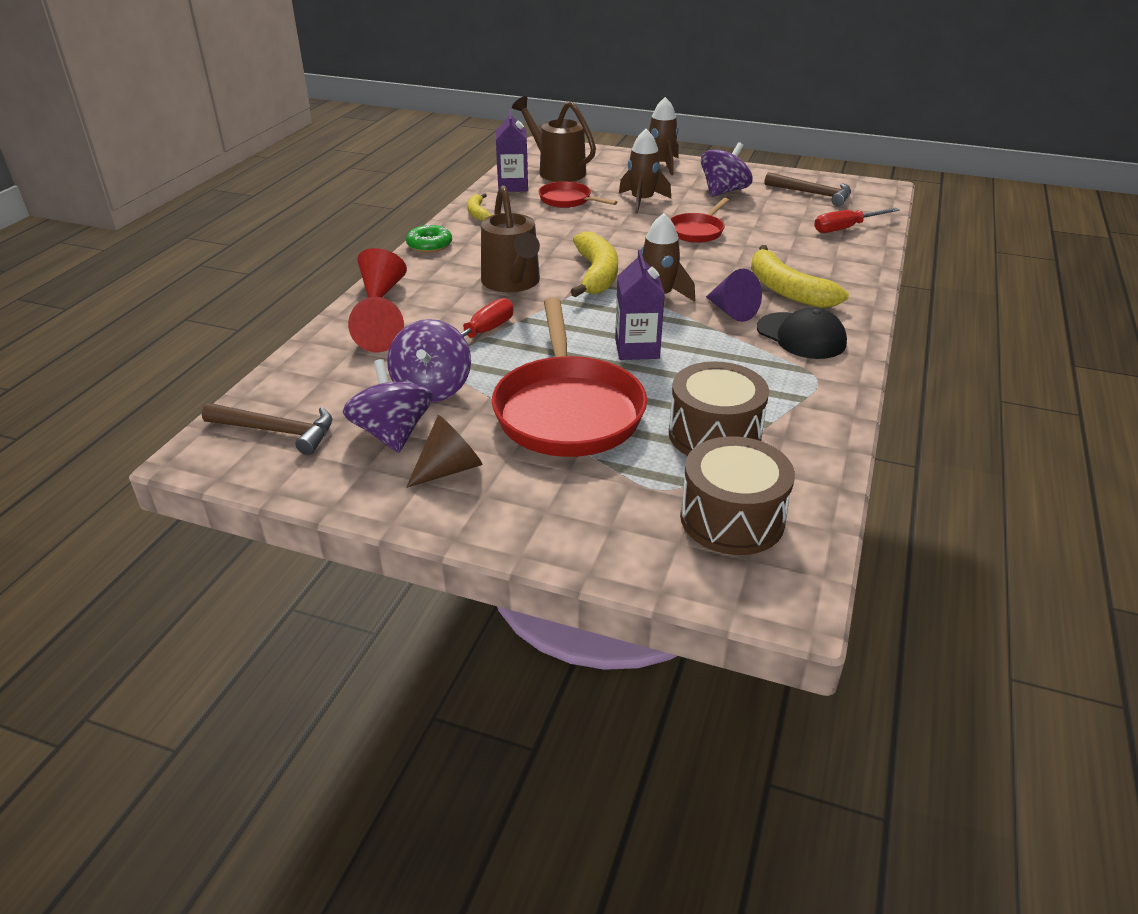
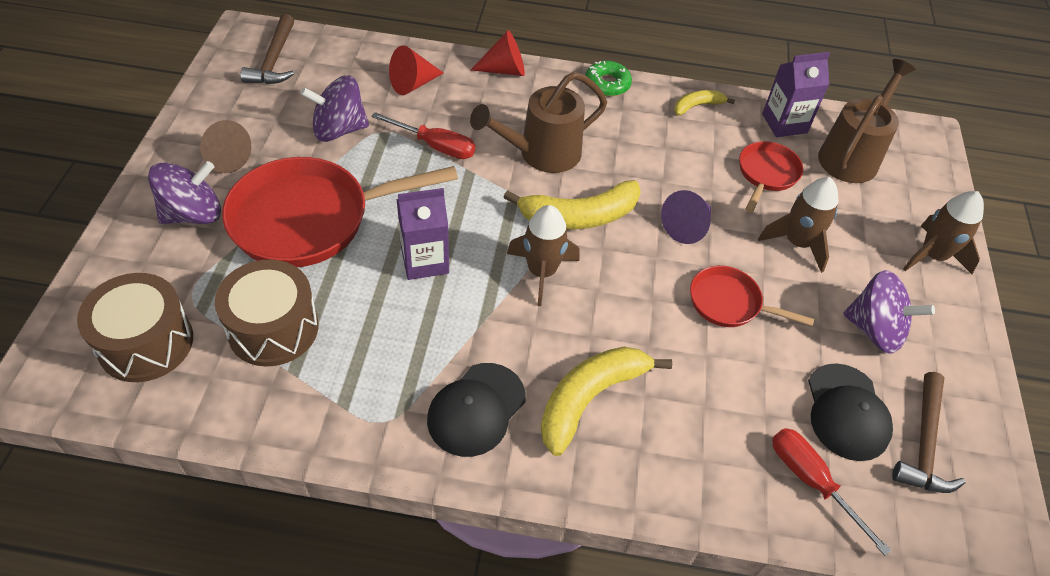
camera: 75 degrees right, 15 degrees up
(392, 434) = (272, 119): purple spinning top -> purple spinning top (193, 214)
(731, 311) = (522, 341): purple cone -> purple cone (687, 227)
(791, 210) = (847, 412): none -> black cap

